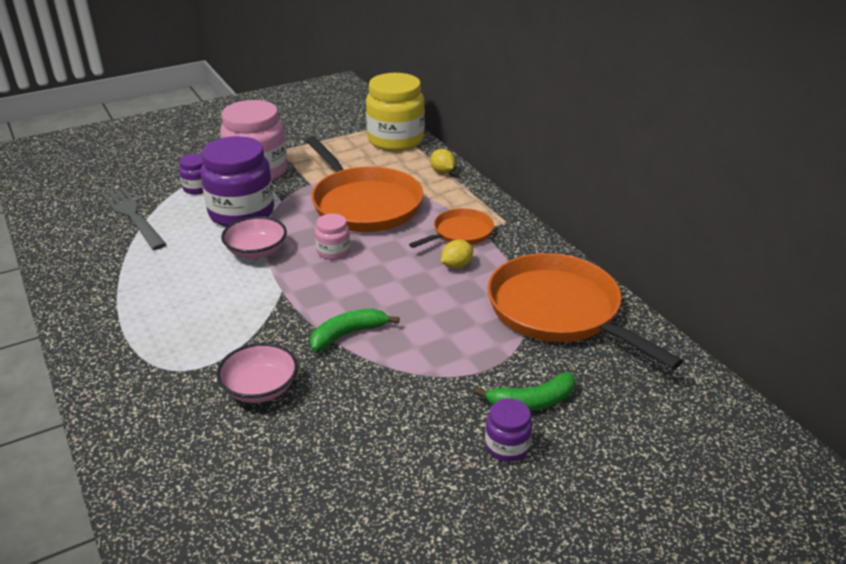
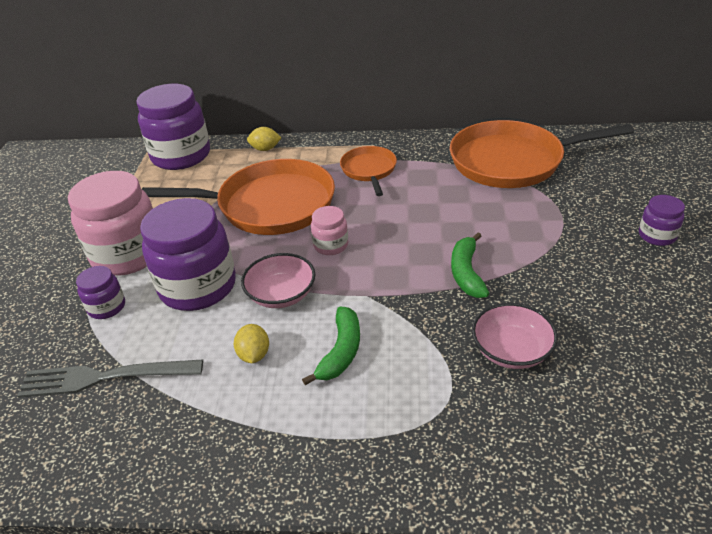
camera: 55 degrees left, 5 degrees up
(395, 140) = (181, 156): yellow jar -> purple jar
(456, 266) = (414, 186): yellow lemon -> yellow lemon (254, 355)
(531, 402) = (612, 208): green banana -> green banana (341, 352)

